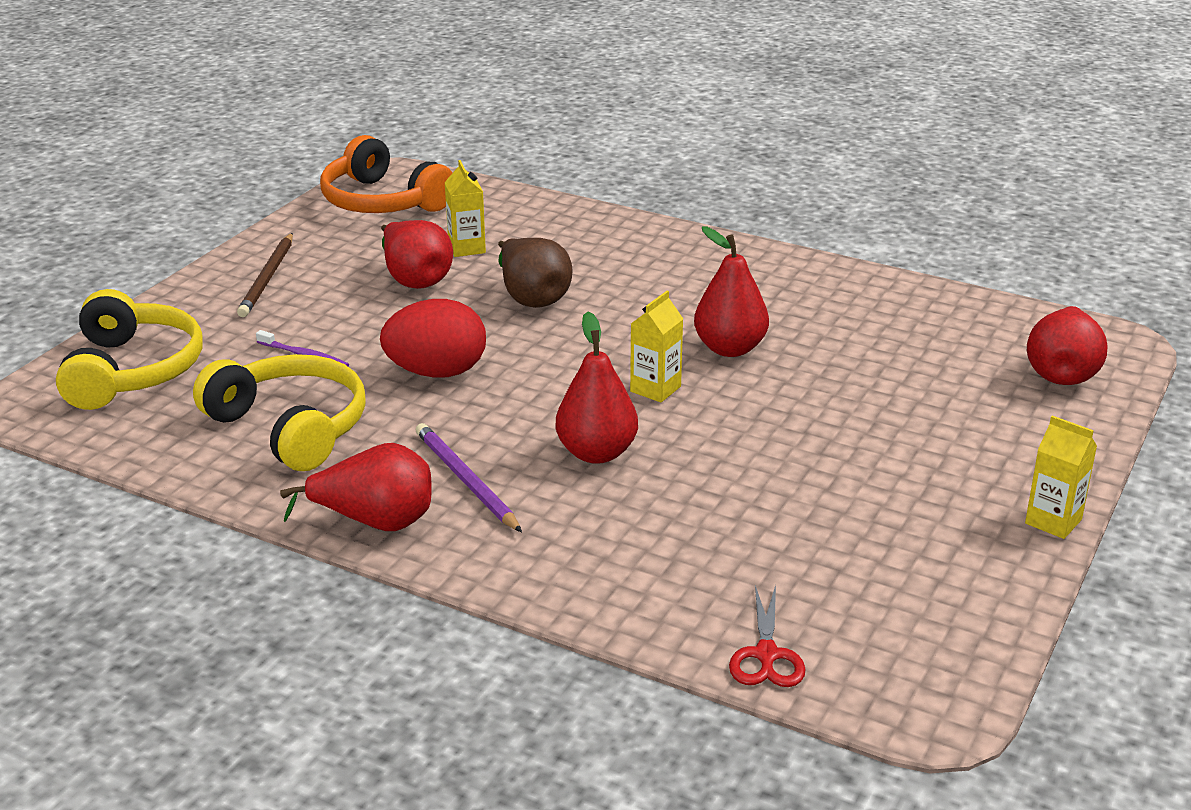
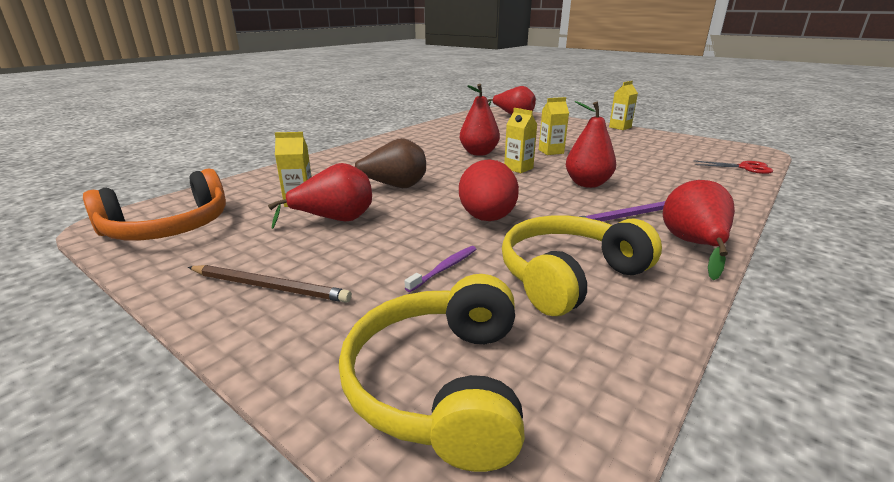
camera: 80 degrees left, 5 degrees down
(132, 370) = (441, 384): yellow headphones -> yellow headphones turned 90 degrees counterclockwise
(776, 421) = (551, 151): none -> yellow carton

